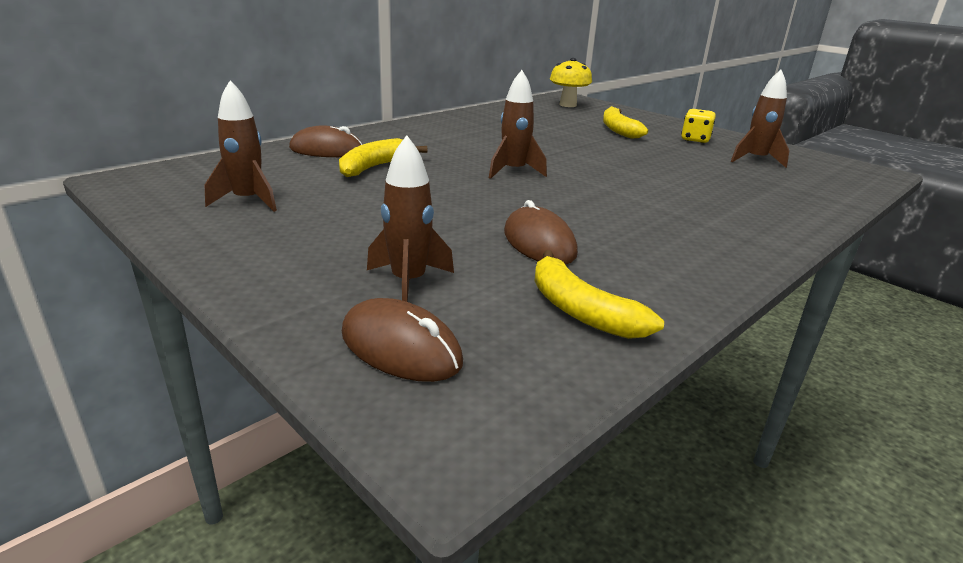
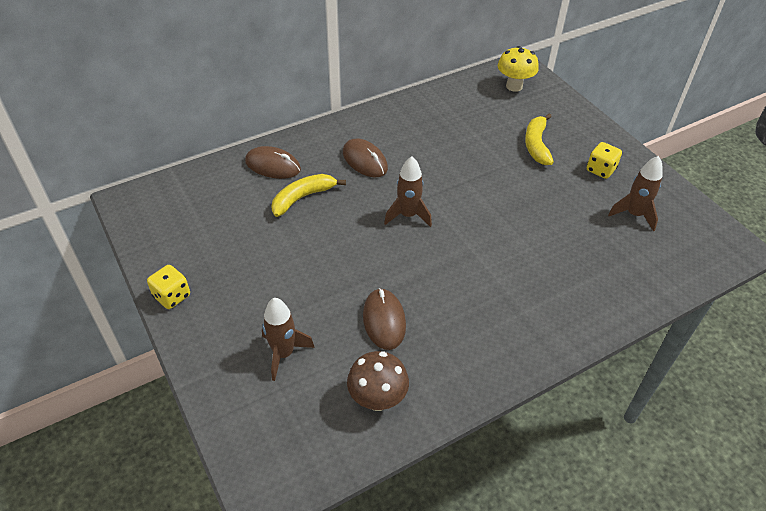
camera: 15 degrees right, 20 degrees up
(206, 247) = (172, 296): none -> yellow dice
(248, 201) = (204, 240): brown rocket -> none
(400, 347) = (261, 415): brown mouse -> brown mouse (365, 161)
(581, 311) = (377, 400): yellow banana -> brown mushroom

